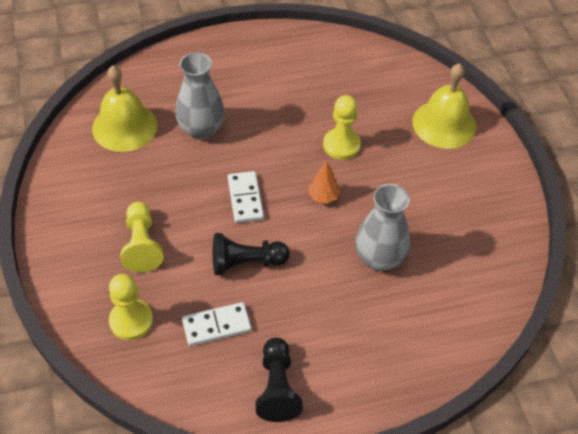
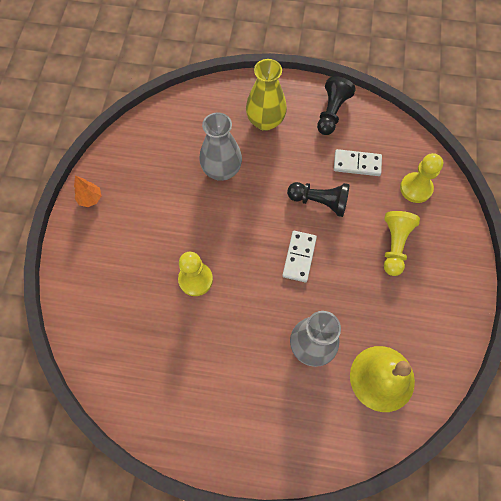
camera: 155 degrees left, 15 degrees up
(323, 197) = (236, 235): orange tree -> orange tree (90, 199)
(360, 340) = (265, 121): none -> yellow vase
(444, 124) = (96, 267): yellow bell -> none

